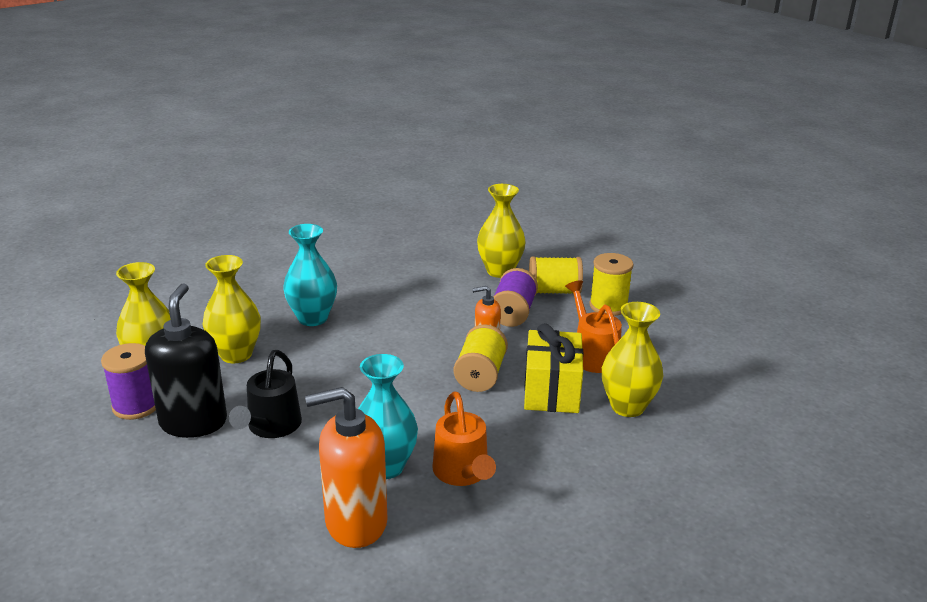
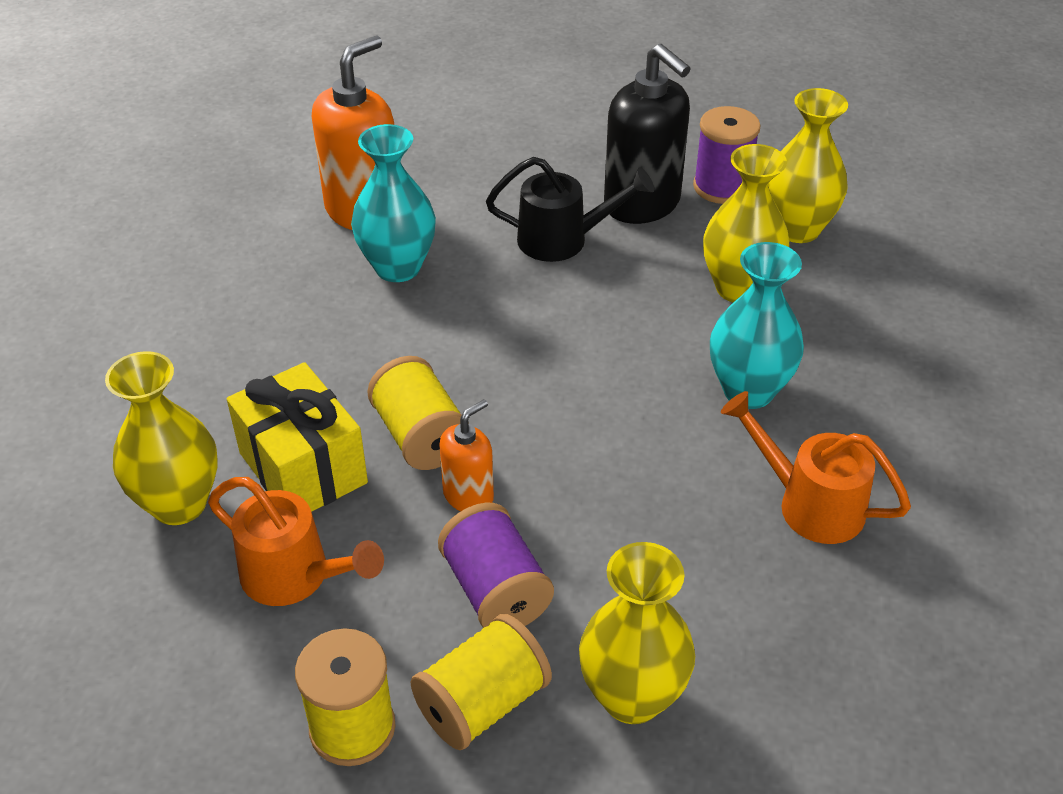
camera: 140 degrees right, 15 degrees up
(271, 427) = (563, 240): black watering can -> black watering can turned 120 degrees clockwise
(463, 473) = (311, 303): orange watering can -> orange watering can (809, 504)

